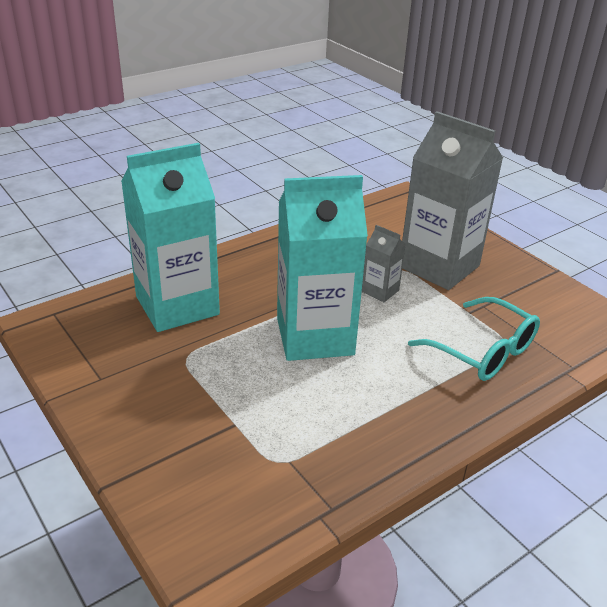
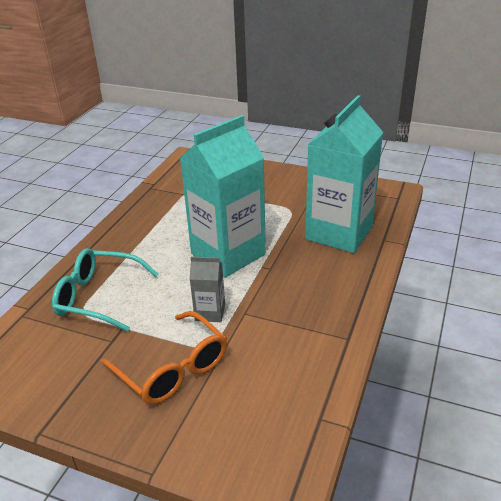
camera: 150 degrees right, 0 degrees up
(439, 266) = (173, 369): grey carton -> orange glasses

